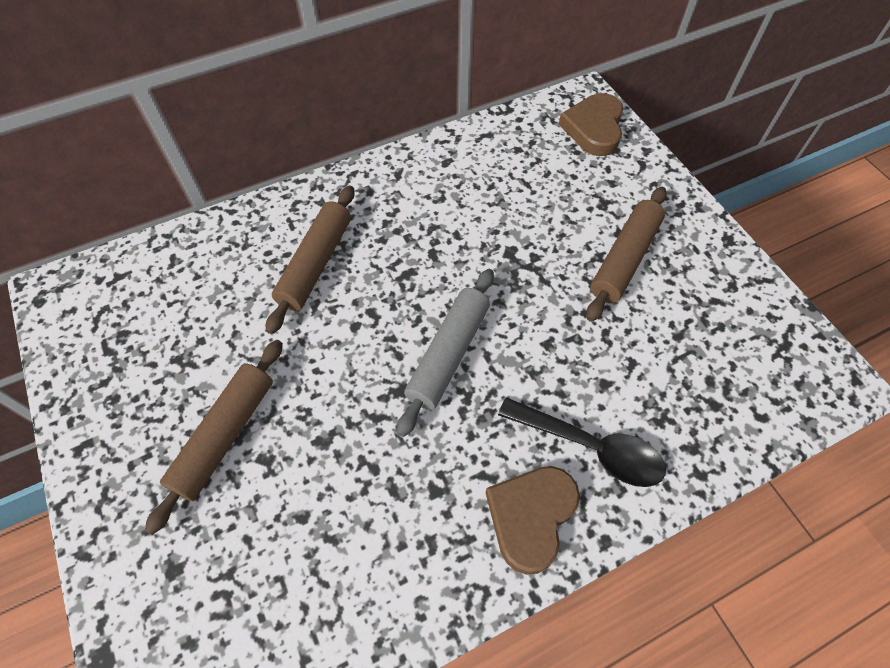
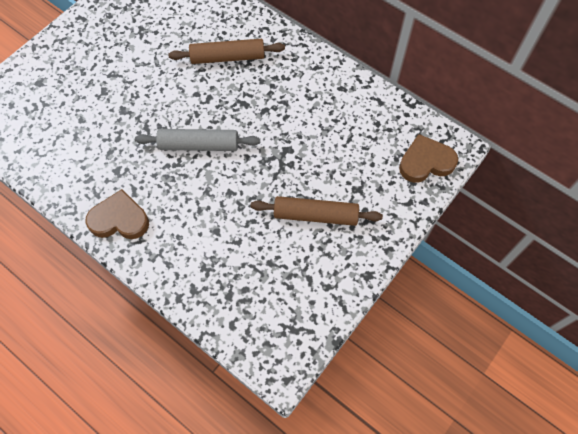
camera: 65 degrees right, 5 degrees up
(225, 436) = (109, 69): brown rolling pin -> none
(590, 447) = (171, 236): black spoon -> none

